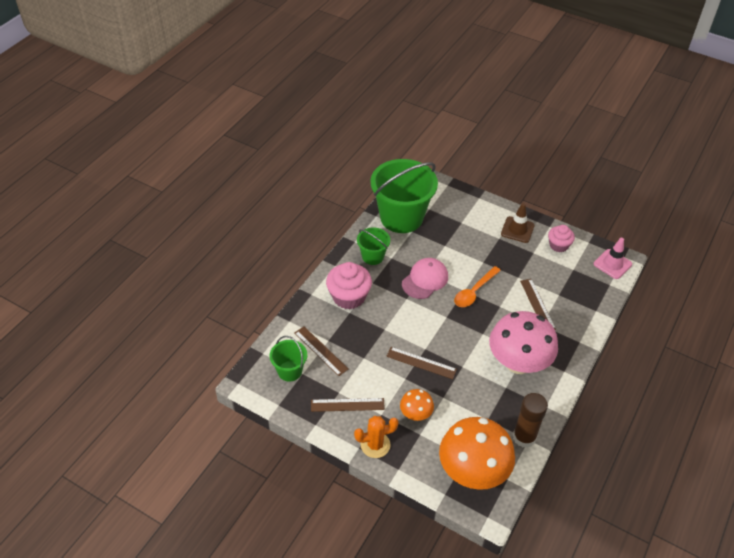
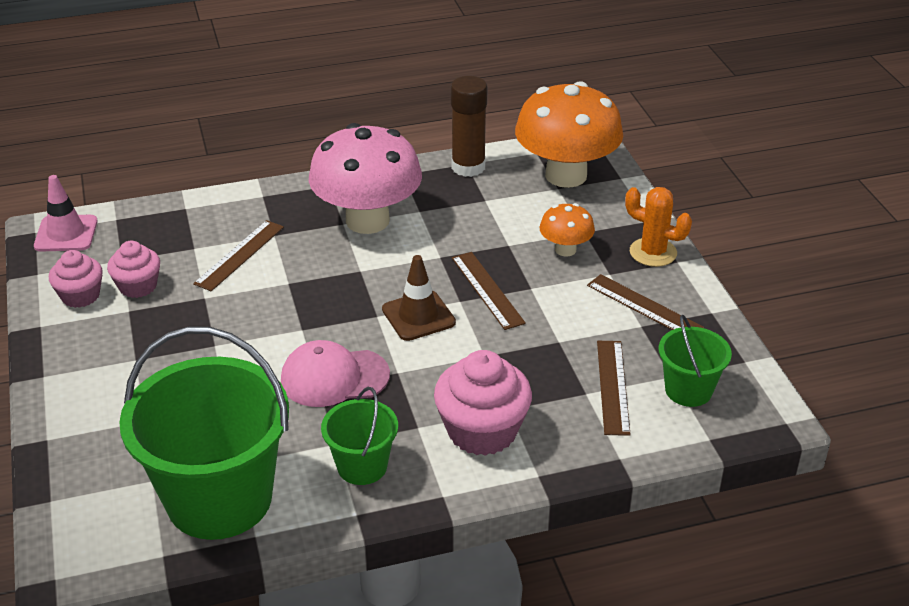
camera: 135 degrees left, 10 degrees down
(474, 291) = (291, 319): orange spoon -> none
(517, 230) = (89, 352): brown traffic cone -> brown traffic cone (418, 316)
(547, 263) = (138, 286): none -> pink cupcake

